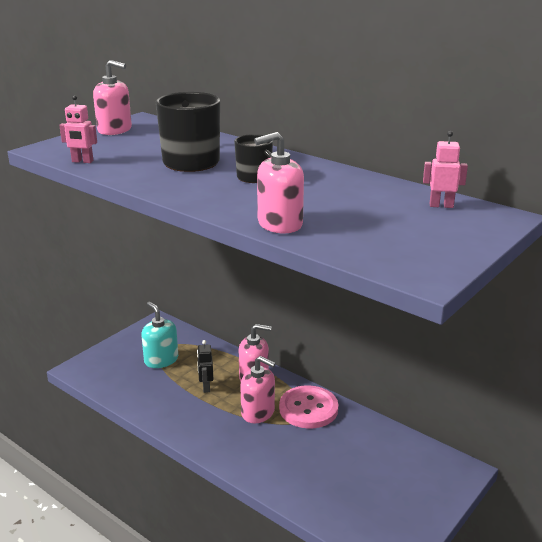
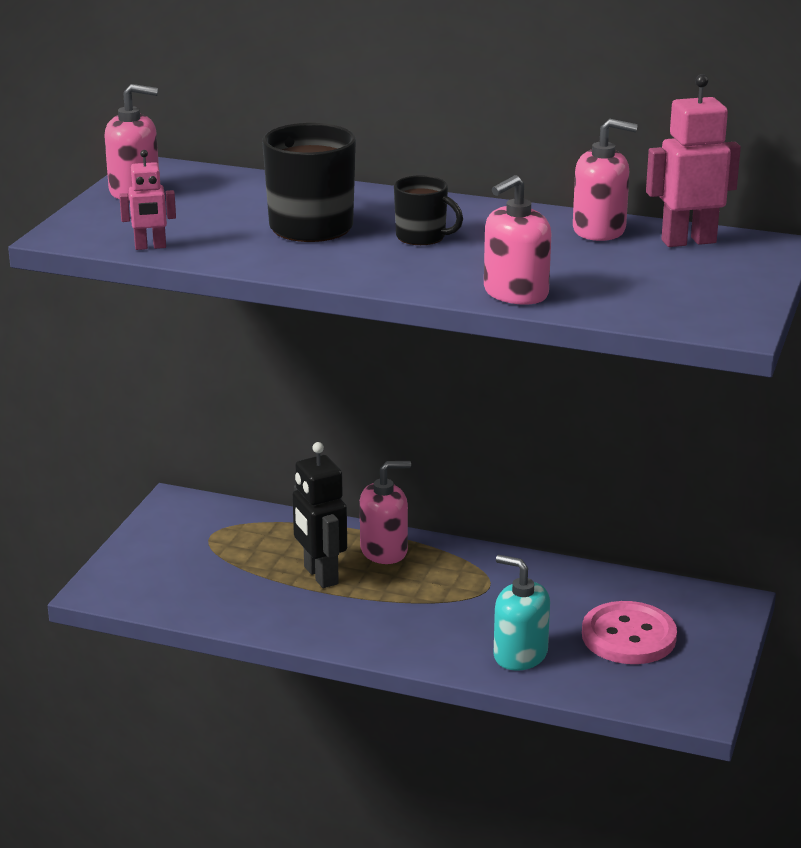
camera: 20 degrees left, 0 degrees up
(161, 360) = (222, 553): turquoise soap dispenser -> turquoise soap dispenser (520, 654)
(206, 387) = (320, 575): black robot -> black robot, size x1.70
(258, 412) = (420, 592): pink soap dispenser -> pink soap dispenser (599, 230)
(308, 409) = (488, 573): pink button -> pink button (628, 636)
(441, 205) = (688, 241): pink robot -> pink robot, size x1.70

